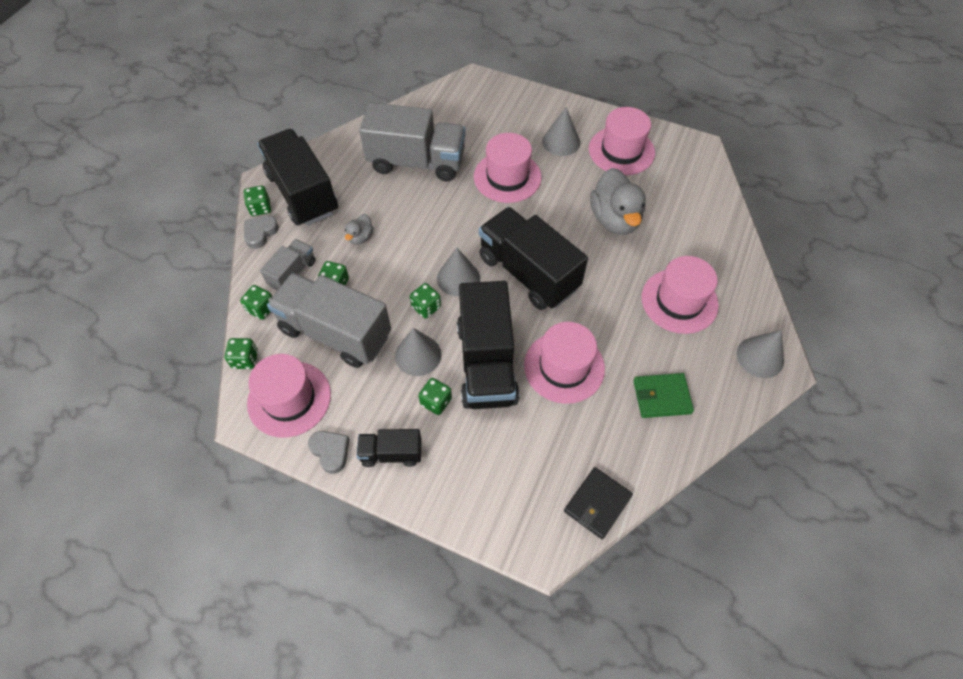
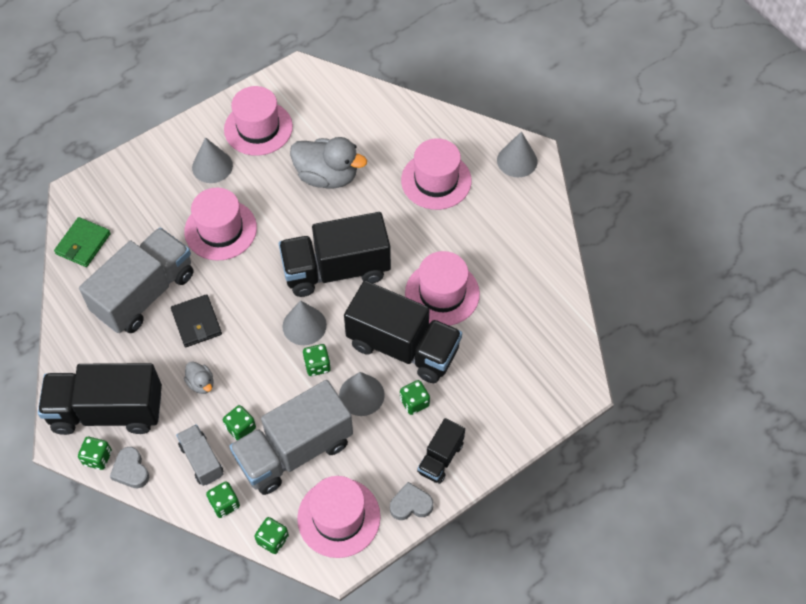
camera: 60 degrees left, 0 degrees up
(597, 504) = (566, 335): black wallet -> black wallet (196, 322)
(662, 397) = (509, 243): green wallet -> green wallet (83, 244)

